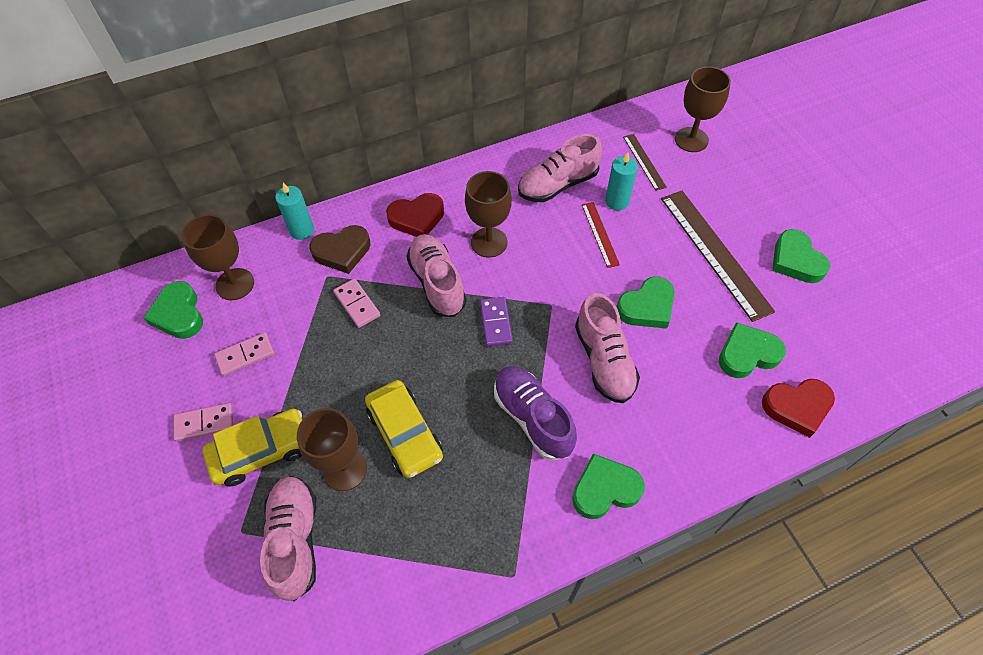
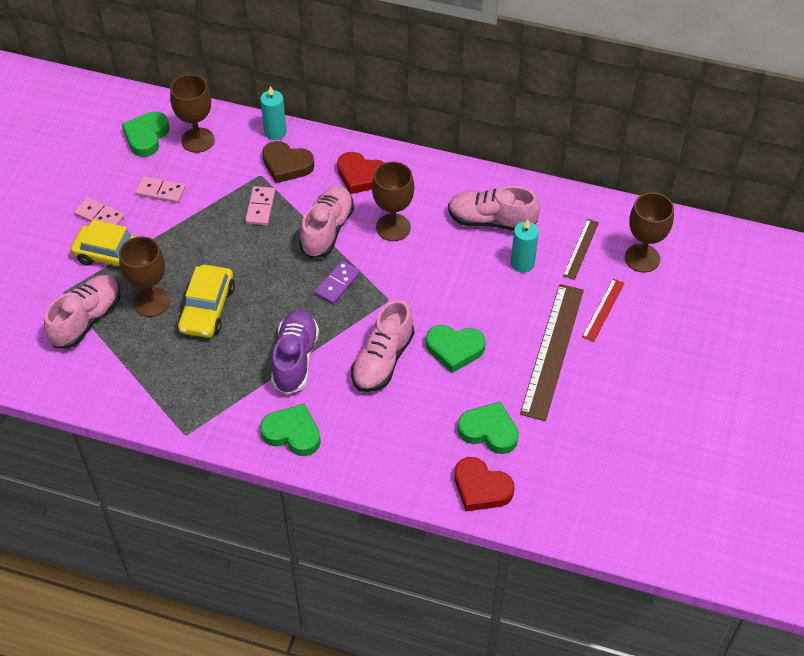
camera: 40 degrees right, 5 degrees down
(600, 234) = (481, 277): red ruler -> red ruler (603, 310)
(796, 260) = (610, 401): green heart -> none

